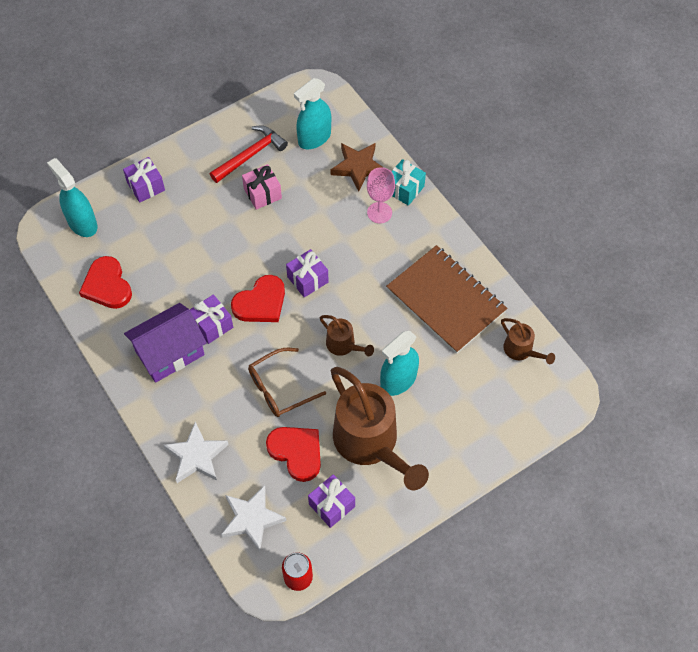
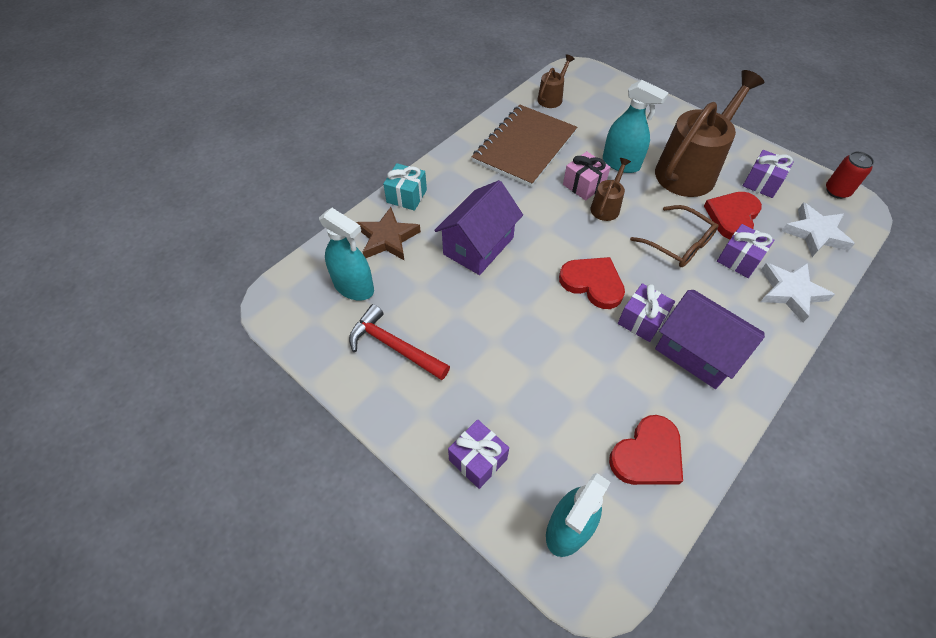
camera: 105 degrees left, 5 degrees down
(262, 193) = (449, 318): pink gift -> pink gift (583, 185)
(307, 279) = (546, 250): purple gift -> purple gift (739, 259)
(329, 230) = (478, 246): none -> purple house
(379, 212) = (442, 210): pink goblet -> none

